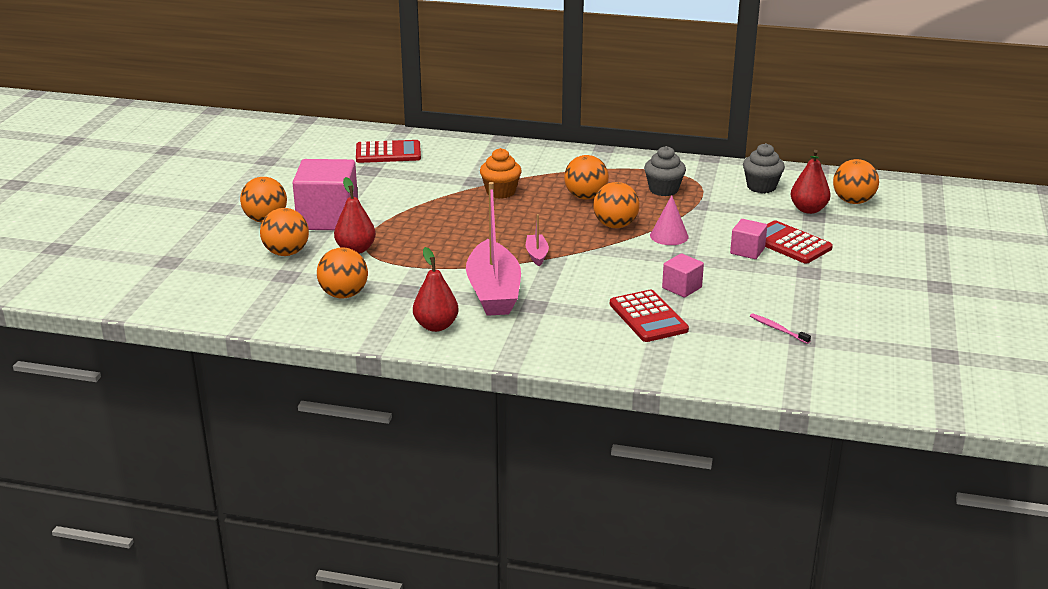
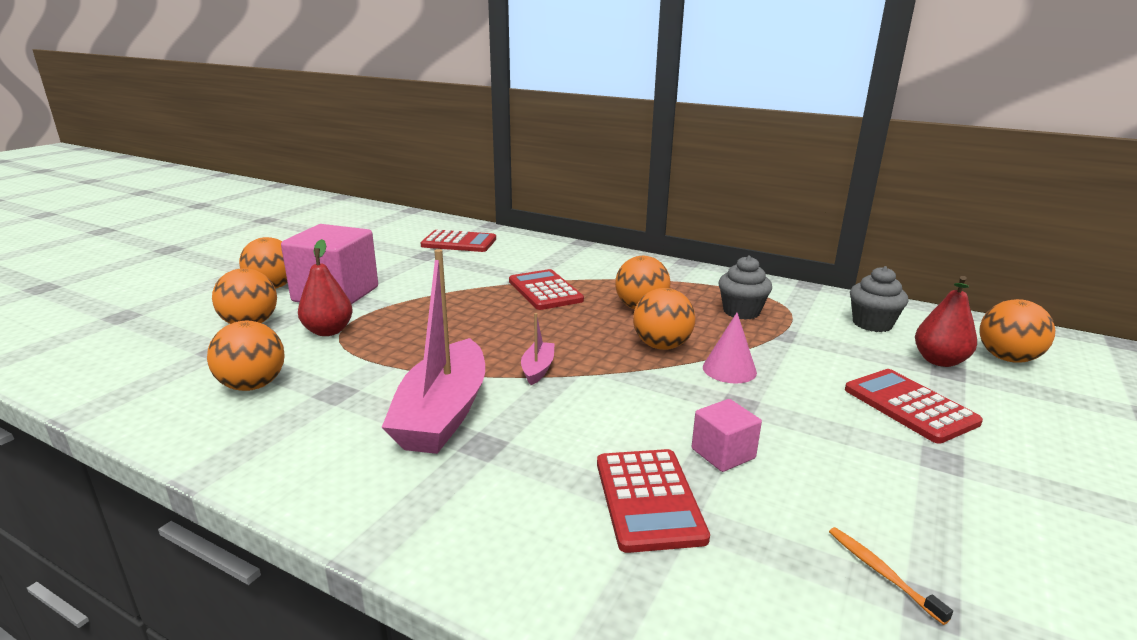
camera: 15 degrees right, 5 degrees down
(436, 326) = (319, 455): red pear -> none
(500, 192) = (545, 291): orange cupcake -> red calculator
(747, 251) = (841, 408): pink cube -> none
(777, 329) = (881, 572): pink toothbrush -> orange toothbrush

